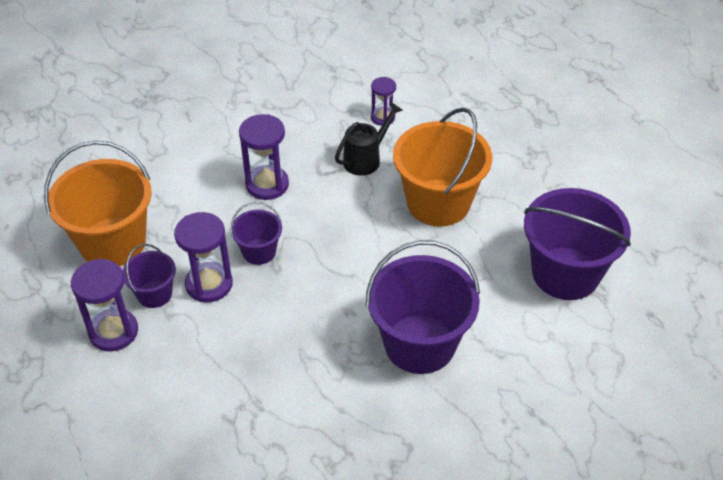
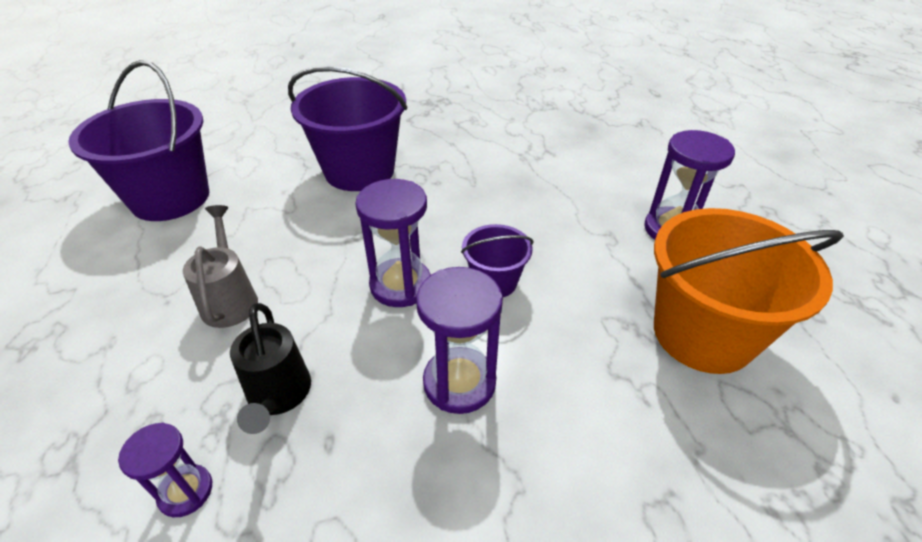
camera: 165 degrees left, 5 degrees down
(154, 294) = (630, 258): purple bucket -> none
(209, 284) = (563, 256): purple hourglass -> purple hourglass (400, 285)
(366, 159) = (278, 396): black watering can -> black watering can turned 75 degrees counterclockwise
(438, 203) = (230, 298): orange bucket -> grey watering can

